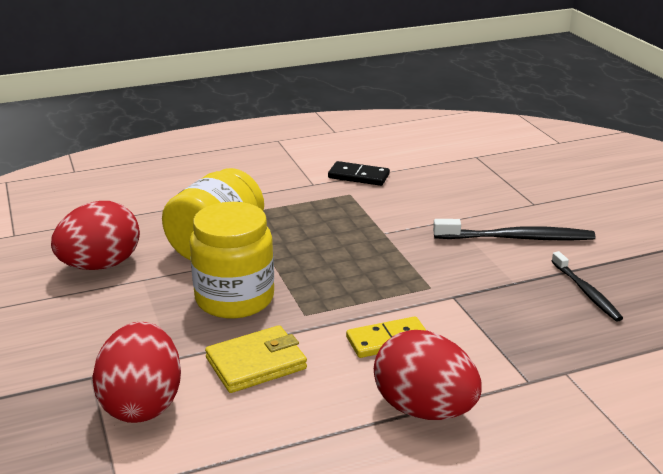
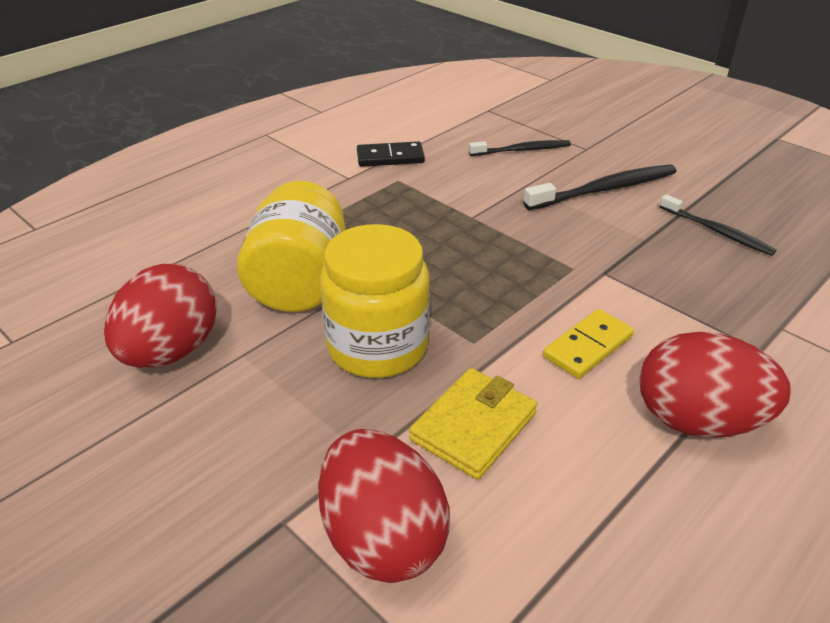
camera: 25 degrees left, 10 degrees up
(475, 193) = (522, 150): none -> black toothbrush

